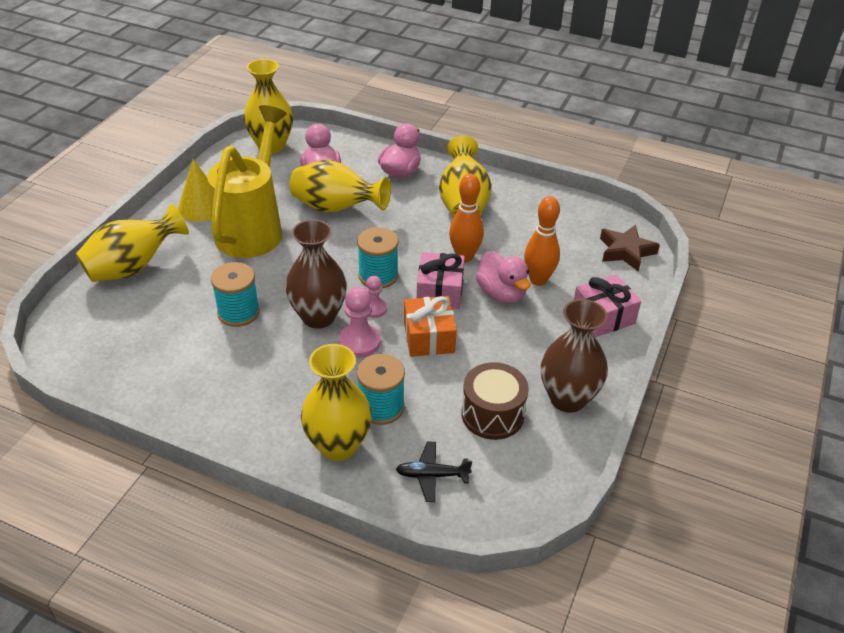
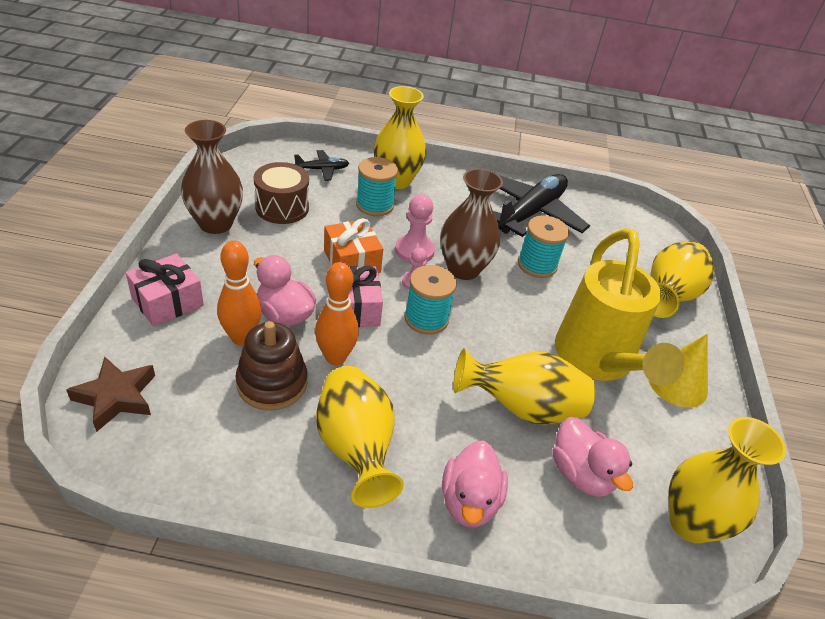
camera: 160 degrees right, 0 degrees up
(195, 376) = (530, 213): none -> black plane
(515, 246) = (272, 383): none -> brown stacking toy

